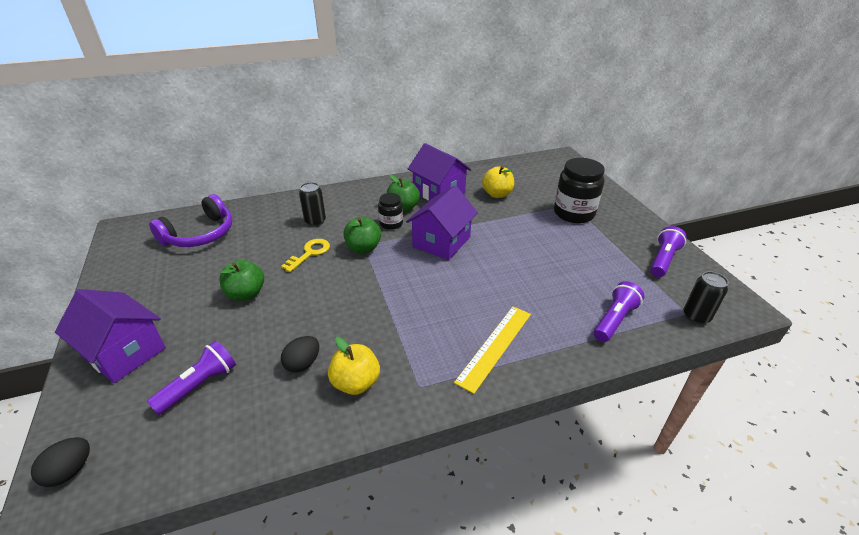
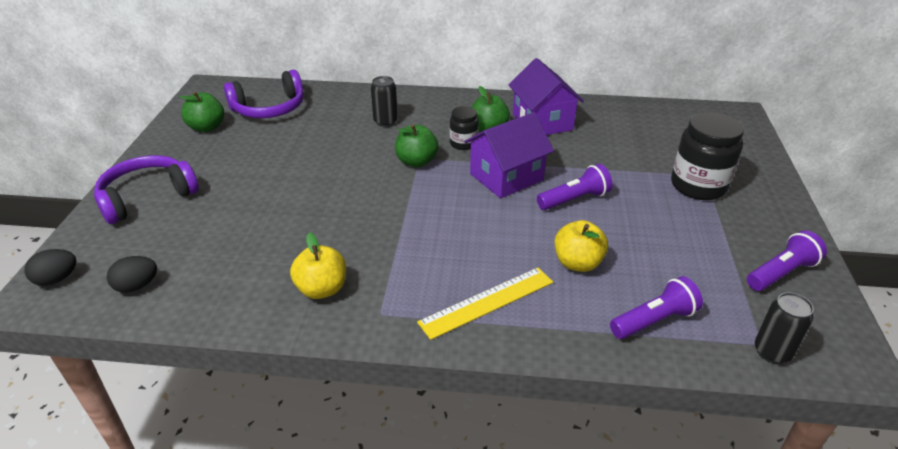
camera: 25 degrees right, 0 degrees up
(124, 352) = (147, 197): purple house -> purple headphones
(199, 385) = (188, 245): purple flashlight -> purple flashlight (574, 199)
(246, 294) = (275, 176): green apple -> green apple (207, 127)
(303, 364) = (285, 255): black egg -> black egg (137, 286)
(310, 253) = (359, 153): yellow key -> none
(497, 194) = (613, 140): yellow apple -> yellow apple (577, 263)

